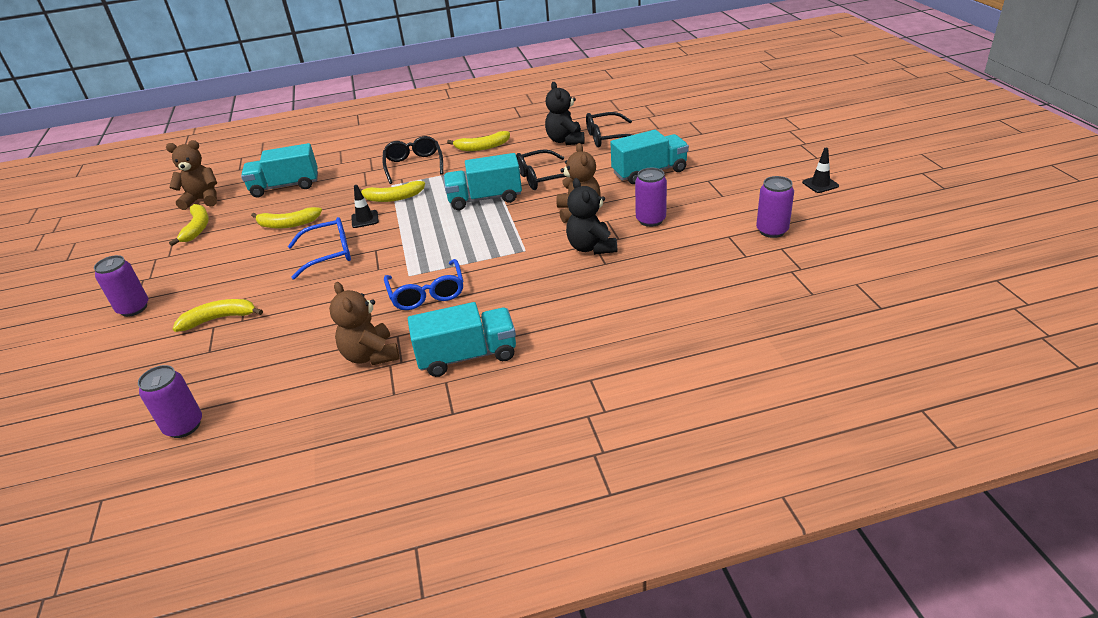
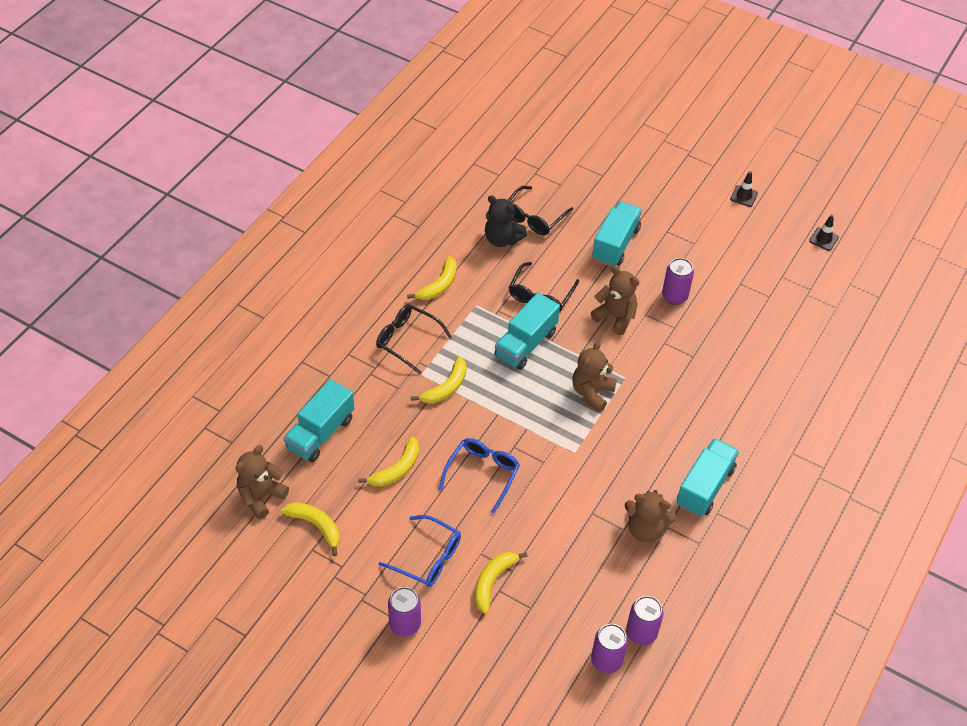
camera: 50 degrees left, 15 degrees up
(365, 219) = (457, 423): black traffic cone -> black traffic cone (823, 239)
(427, 293) = (610, 458): blue glasses -> blue glasses (428, 558)
(483, 247) = (592, 393): none -> brown teddy bear
(591, 247) = (667, 347): black teddy bear -> none
(772, 231) = (760, 262): purple can -> purple can (641, 633)

